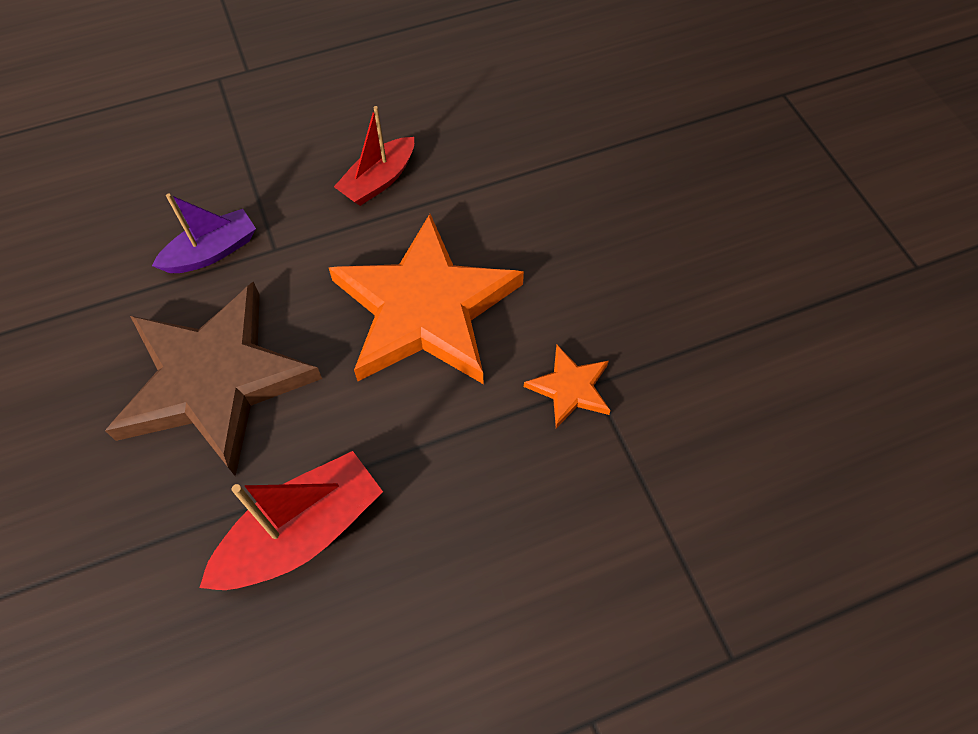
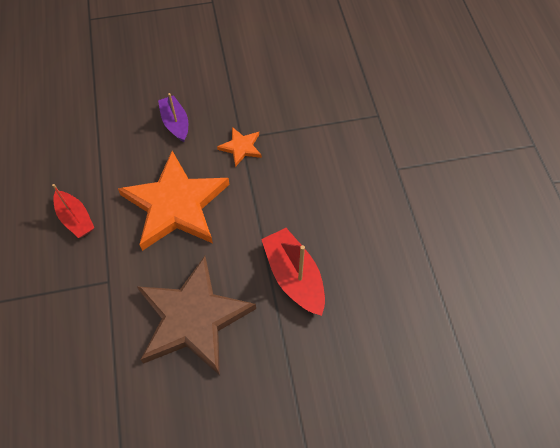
camera: 80 degrees left, 0 degrees up
(212, 252) = (98, 318): purple boat -> purple boat (175, 123)

